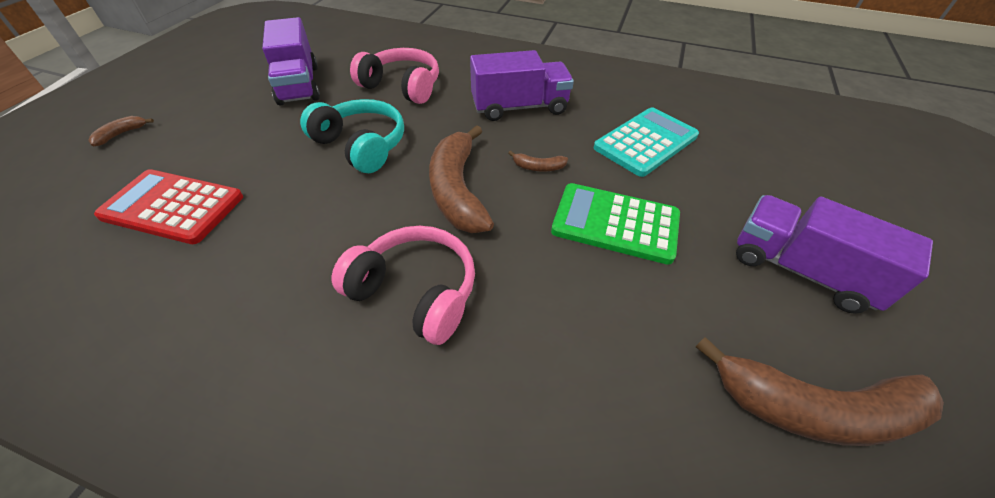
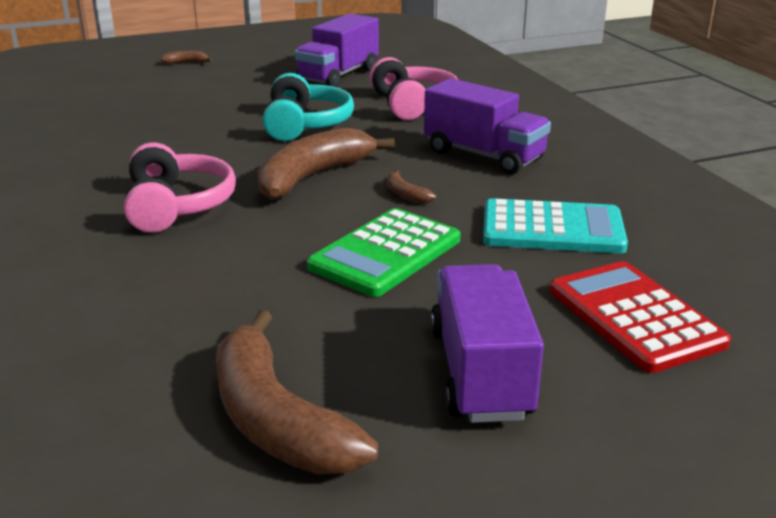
camera: 50 degrees right, 20 degrees down
(173, 207) = (145, 106): red calculator -> red calculator (634, 317)
(615, 223) = (385, 253): green calculator -> green calculator turned 120 degrees counterclockwise

